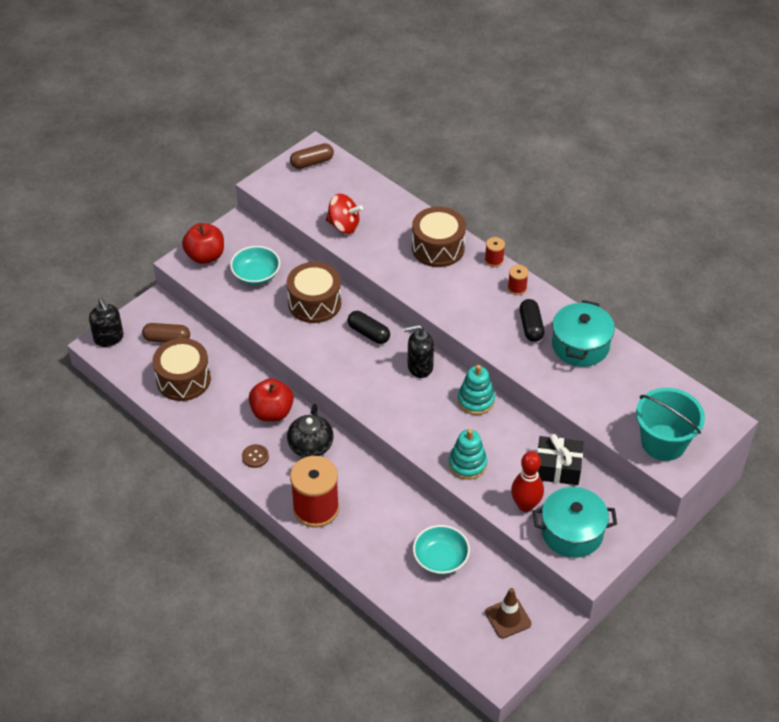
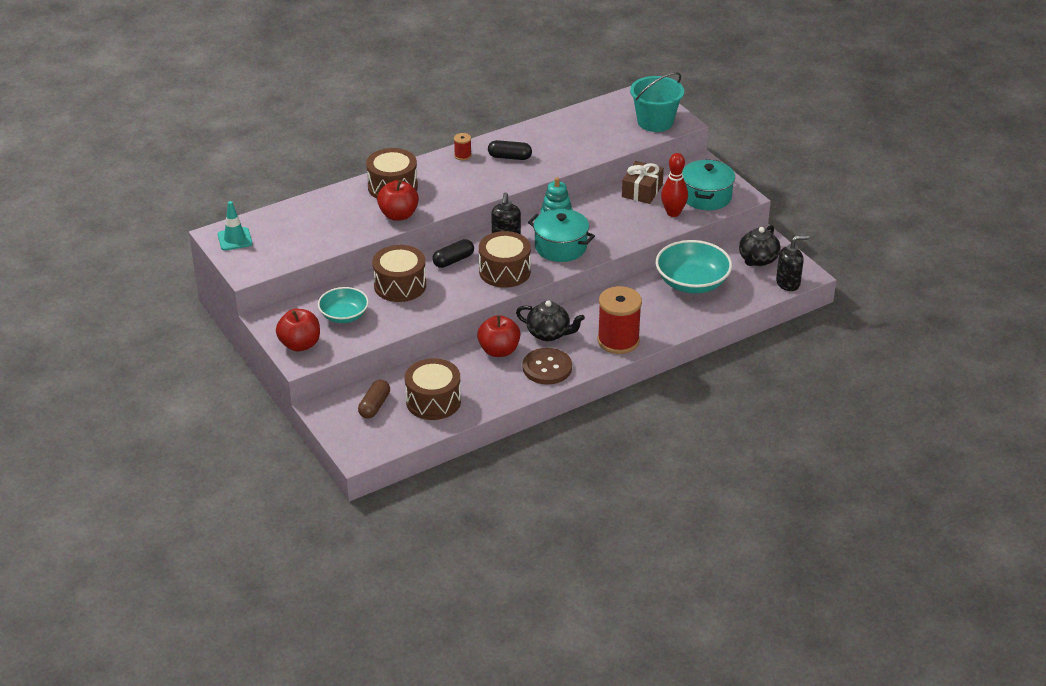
camera: 75 degrees left, 10 degrees down
(109, 338) = (353, 446): black soap dispenser -> black soap dispenser (788, 283)
(255, 457) = (547, 368): brown button -> brown button, size x1.94
(312, 162) = (235, 239): brown capsule -> turquoise traffic cone
(344, 225) = (334, 233): red spinning top -> none
(364, 377) = (504, 271): none -> brown drum
(391, 264) = (398, 215): none -> red apple
(440, 559) = (692, 282): turquoise bowl -> turquoise bowl, size x1.58
(467, 464) = (622, 233): turquoise stacking toy -> none
(494, 260) = (424, 161): red spool -> none
(508, 618) = (757, 260): brown traffic cone -> black teapot
(557, 468) = (642, 191): black gift -> brown gift
(580, 345) = (541, 138): turquoise pot -> turquoise pot (560, 247)

